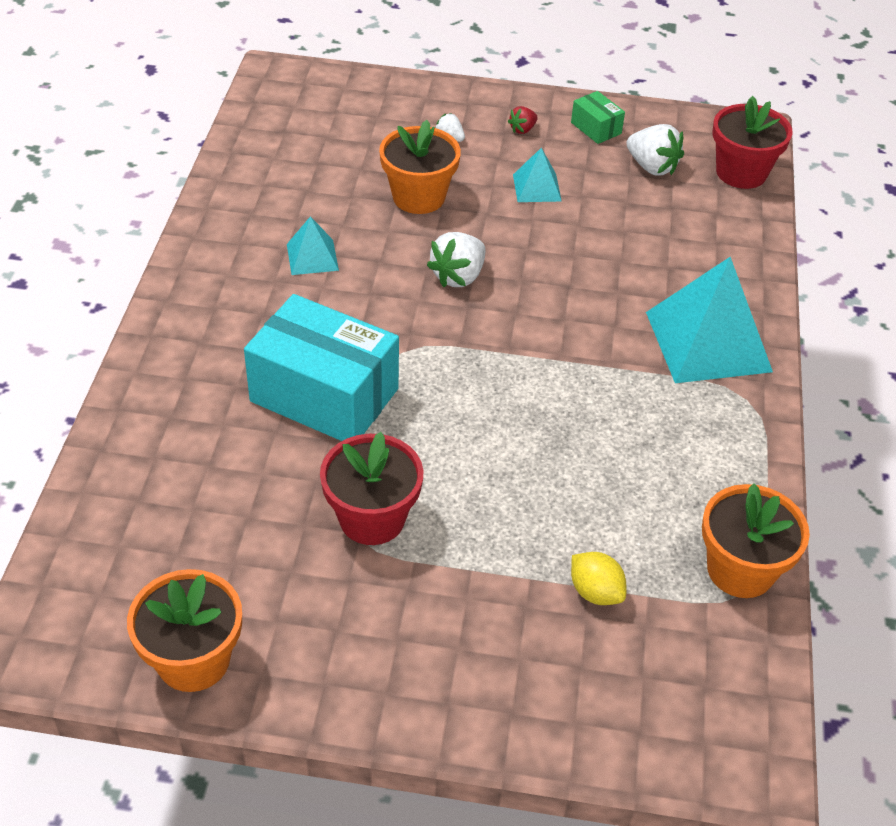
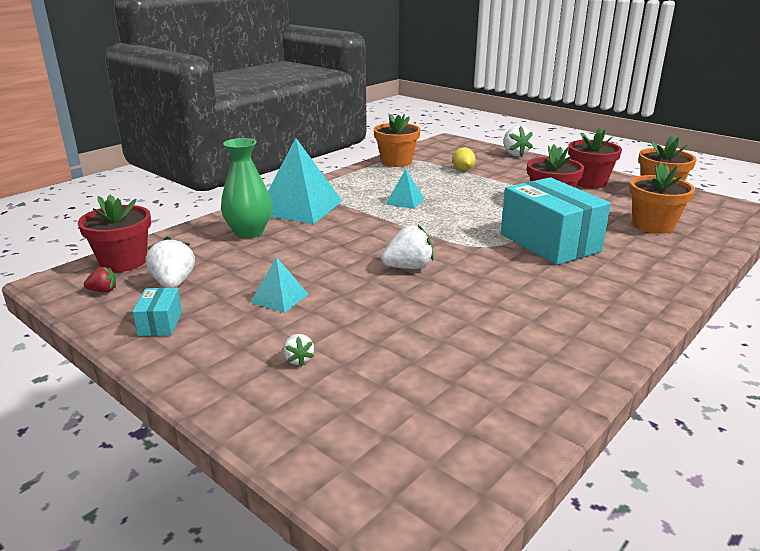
camera: 145 degrees left, 20 degrees down
(312, 257) = (512, 308): turquoise pyramid -> turquoise pyramid (405, 201)
(337, 646) = (589, 182): none -> red flower pot
(418, 197) = (383, 321): orange flower pot -> orange flower pot (653, 225)
(522, 129) = (221, 344): red strawberry -> red strawberry (103, 291)
(553, 744) = (514, 154): none -> white strawberry
(596, 128) = (160, 323): green box -> turquoise box
(694, 264) = (249, 232): none -> green vase

